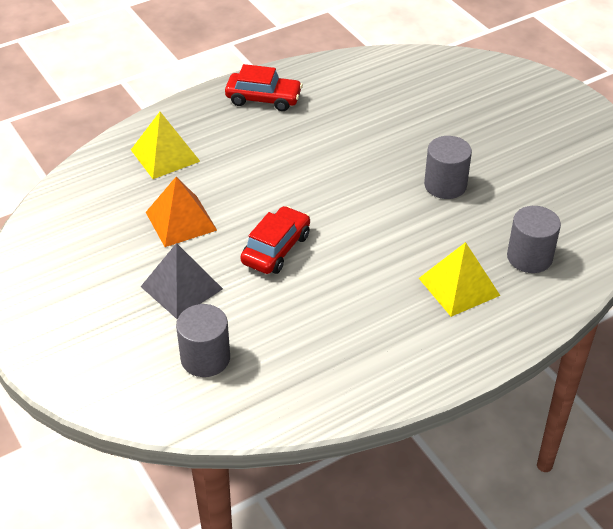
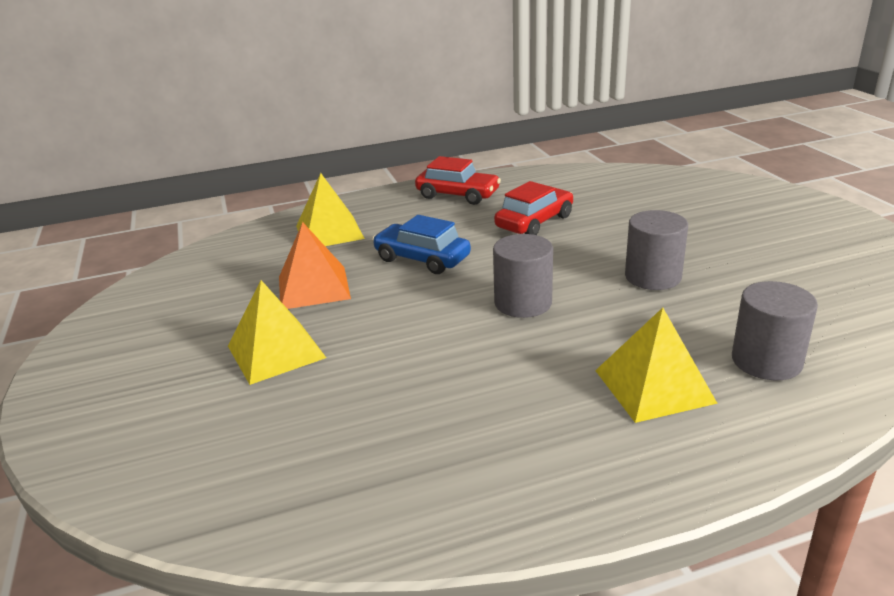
camera: 15 degrees right, 15 degrees down
(182, 287) = (276, 351): grey pyramid -> yellow pyramid
(205, 358) = (259, 435): grey cylinder -> grey cylinder (523, 303)
(259, 181) = (422, 259): none -> blue car
(276, 249) = (413, 322): red car -> red car (534, 222)

